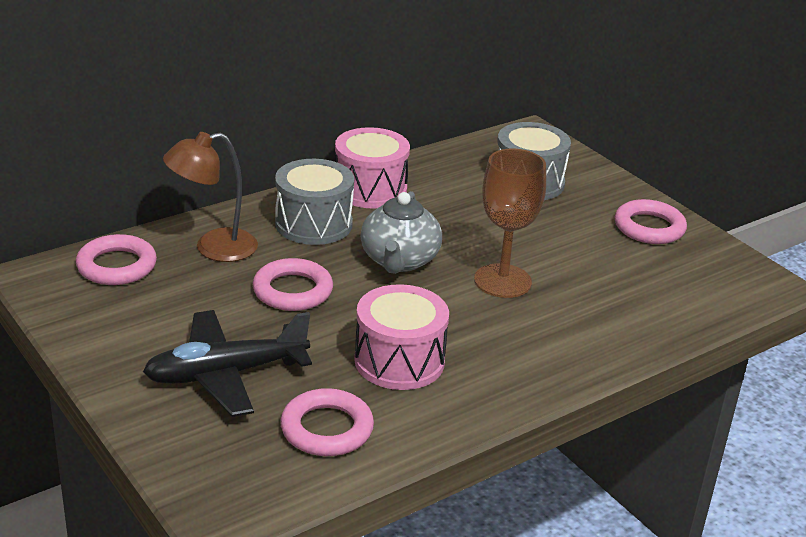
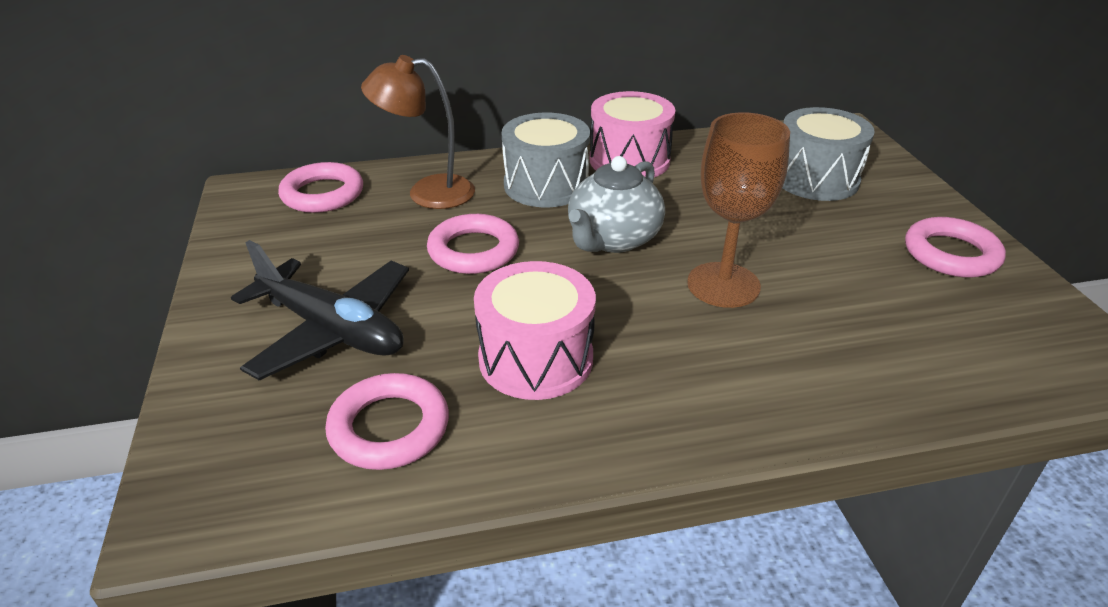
camera: 25 degrees right, 5 degrees up
(226, 374) = (332, 330): black plane -> black plane turned 150 degrees counterclockwise

